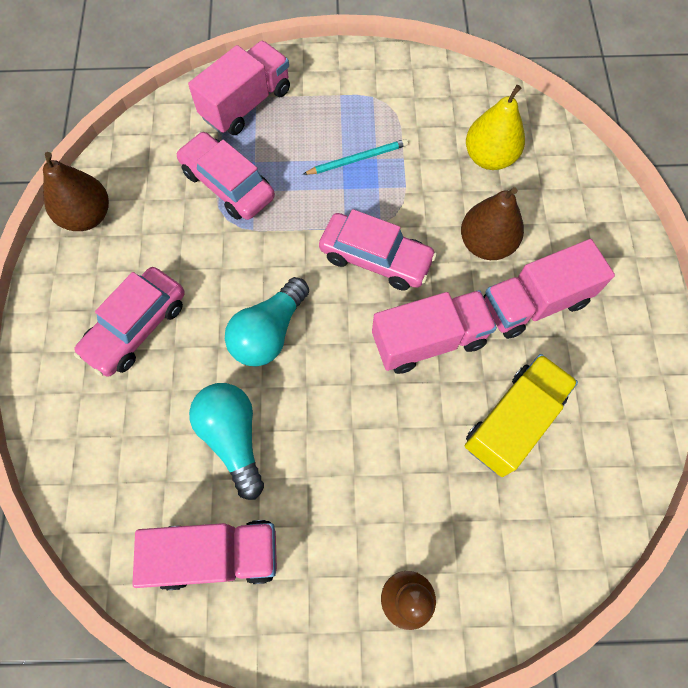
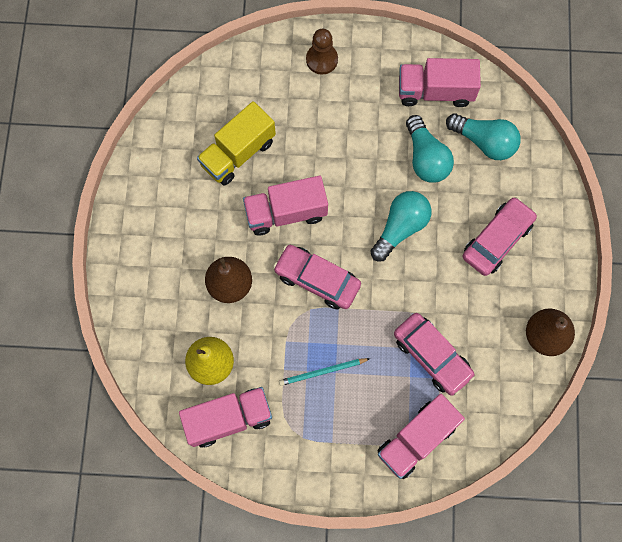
camera: 175 degrees left, 5 degrees up
(143, 472) = (484, 142): none -> turquoise light bulb
(534, 303) = (203, 234): pink truck -> pink truck (229, 419)

